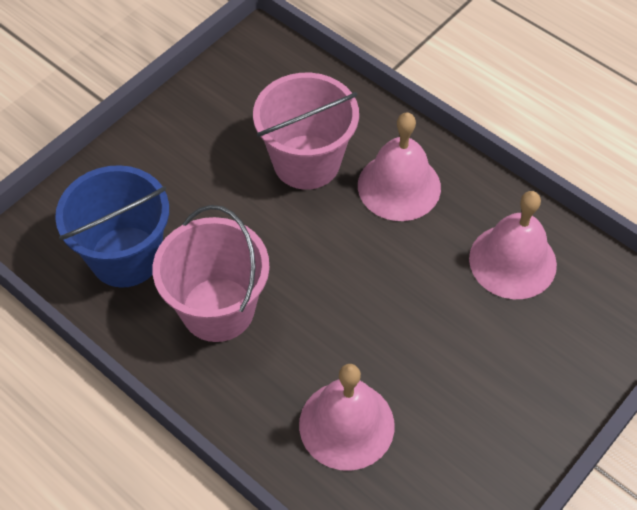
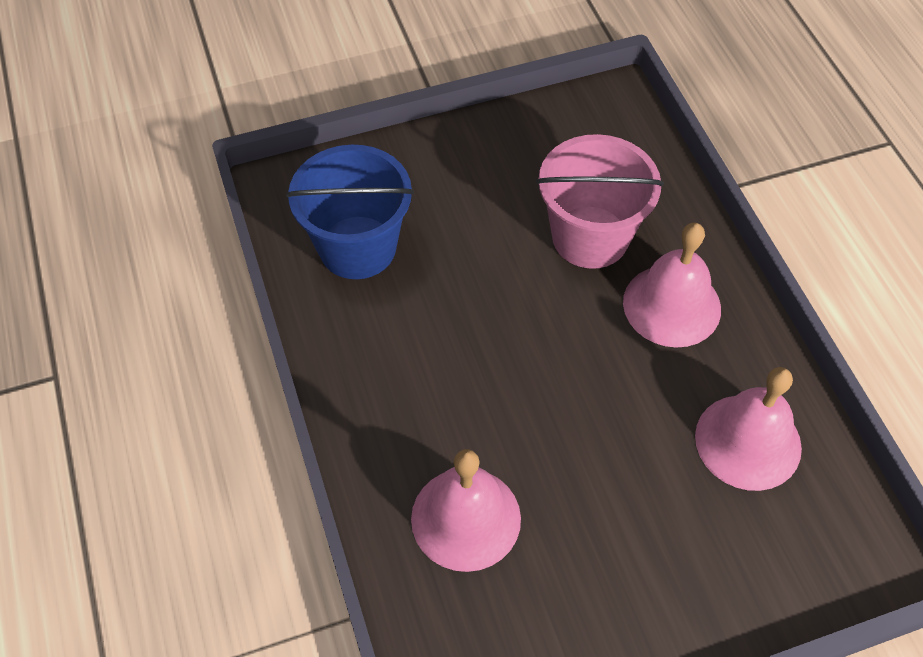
camera: 30 degrees right, 0 degrees up
(218, 309) = (412, 340): pink bucket -> none

